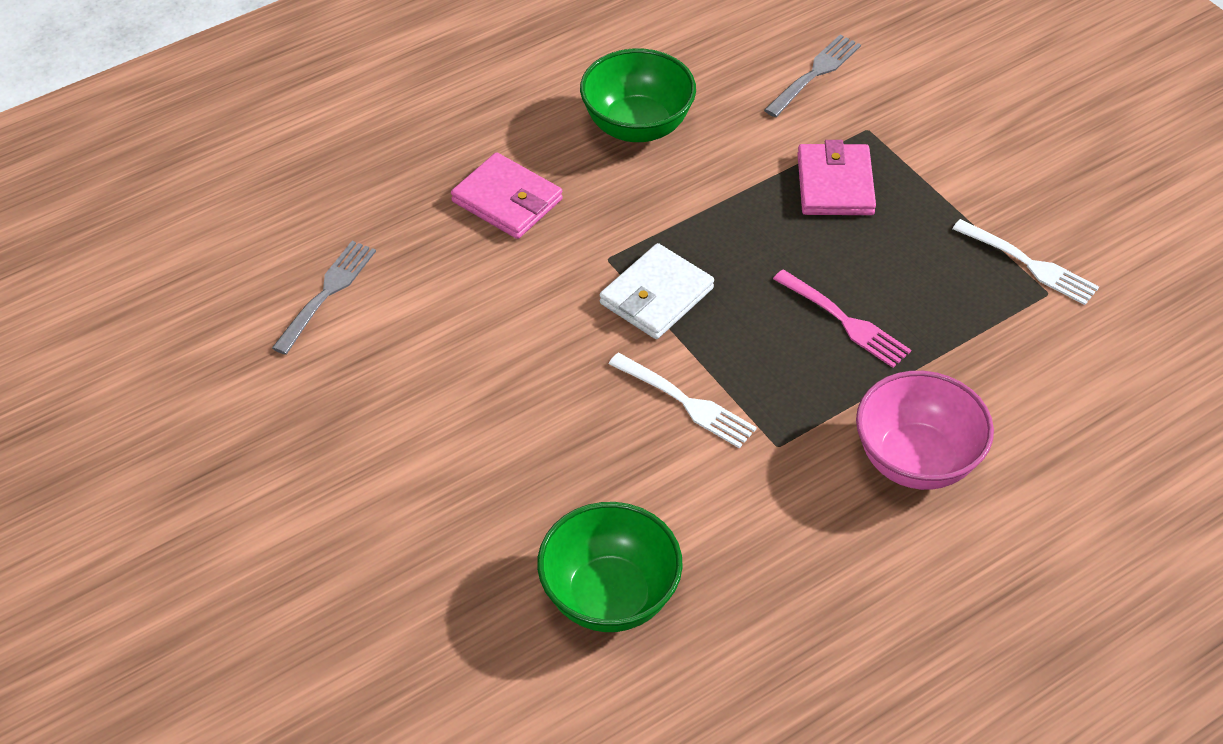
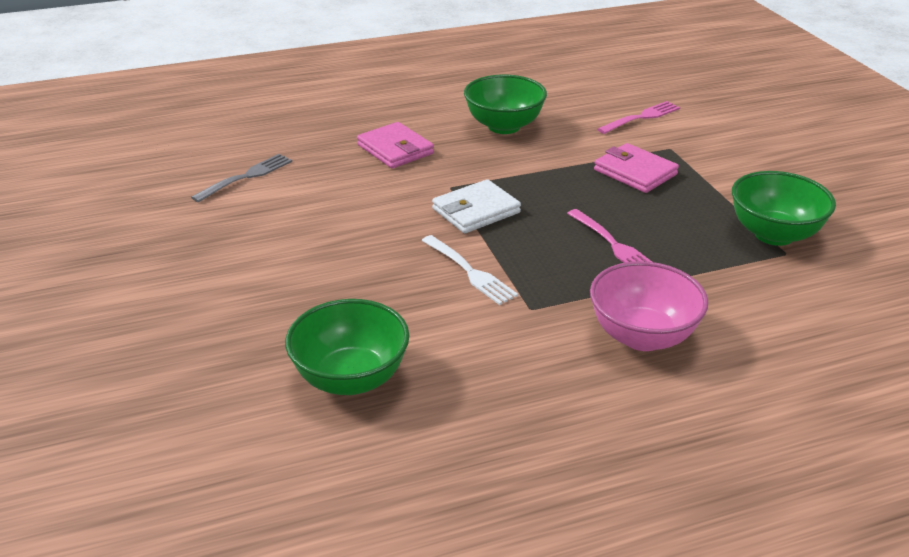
camera: 15 degrees right, 15 degrees down
(814, 74) = (641, 118): grey fork -> pink fork
(835, 184) = (635, 172): pink wallet -> pink wallet turned 60 degrees counterclockwise
(1028, 264) = (774, 234): white fork -> green bowl

